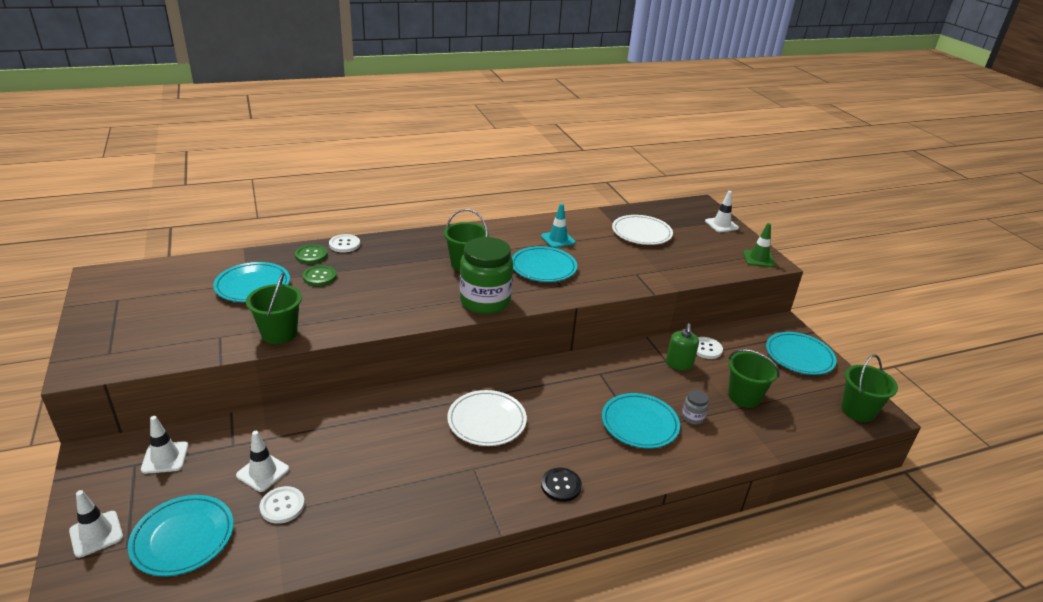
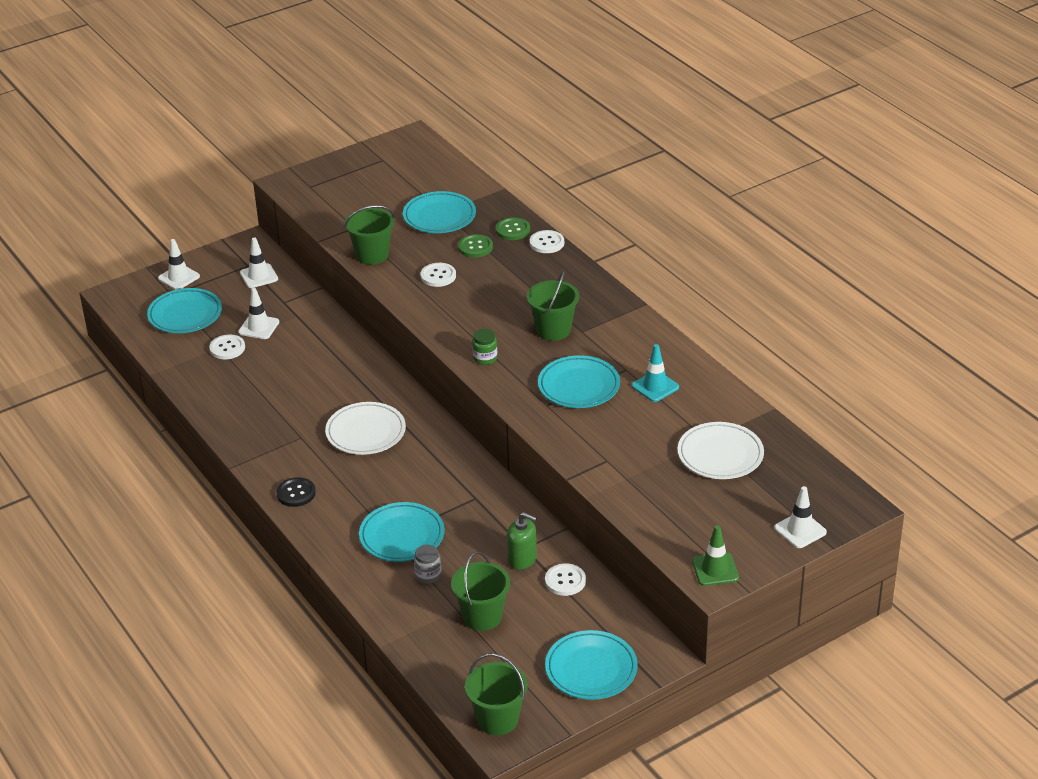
camera: 80 degrees right, 5 degrees up
(347, 303) = (438, 276): none -> white button
(485, 301) = (485, 358): green jar -> green jar, size x0.43
(679, 364) = (522, 559): green soap dispenser -> green soap dispenser turned 150 degrees counterclockwise

